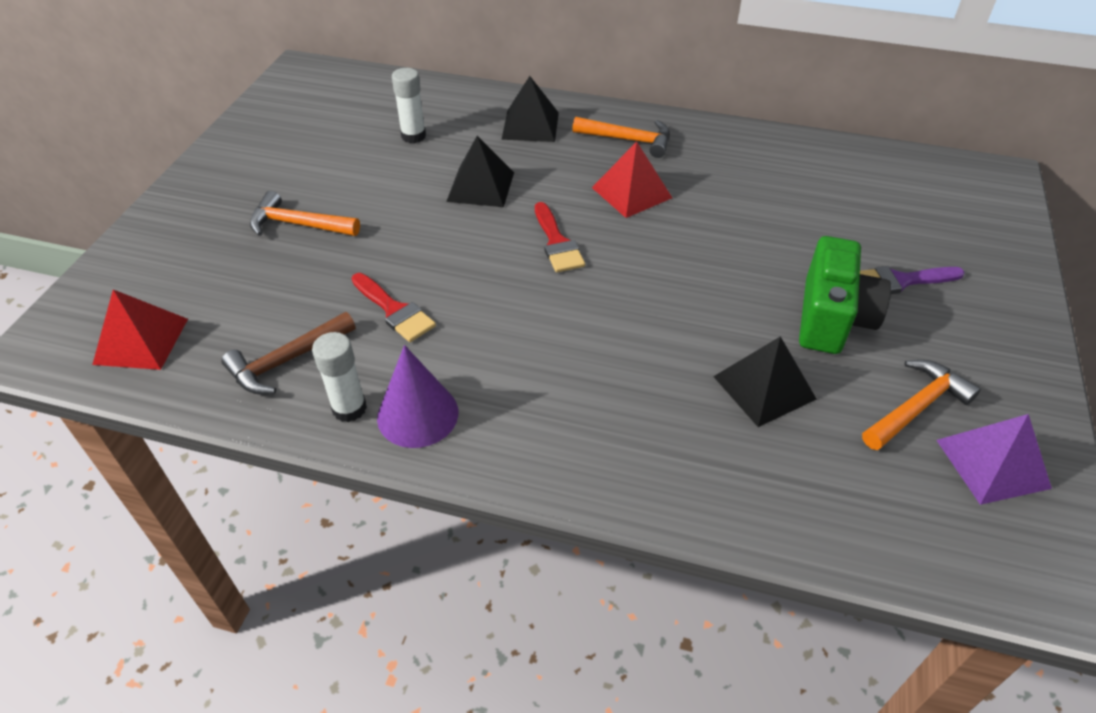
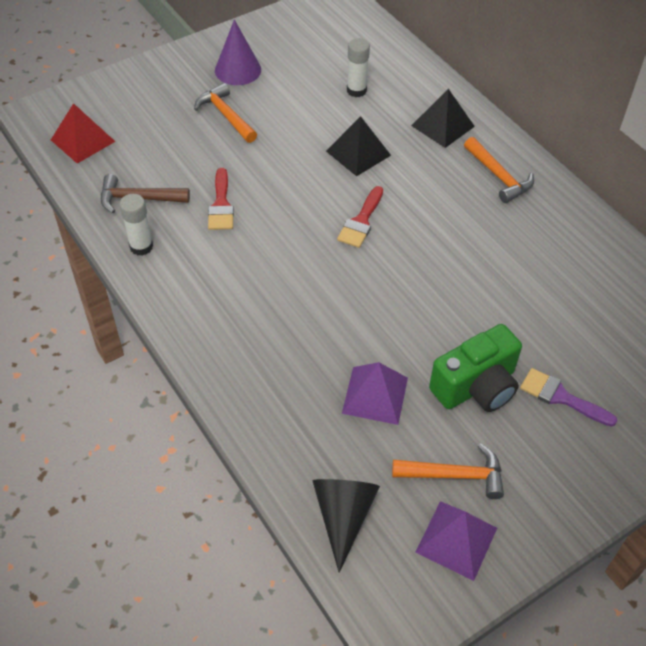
camera: 40 degrees right, 5 degrees up
(417, 414) = (170, 274): purple cone -> purple cone (238, 70)
(631, 192) = (452, 216): red pyramid -> none
(764, 387) = (375, 395): black pyramid -> purple pyramid
(885, 525) = (343, 516): none -> black cone

